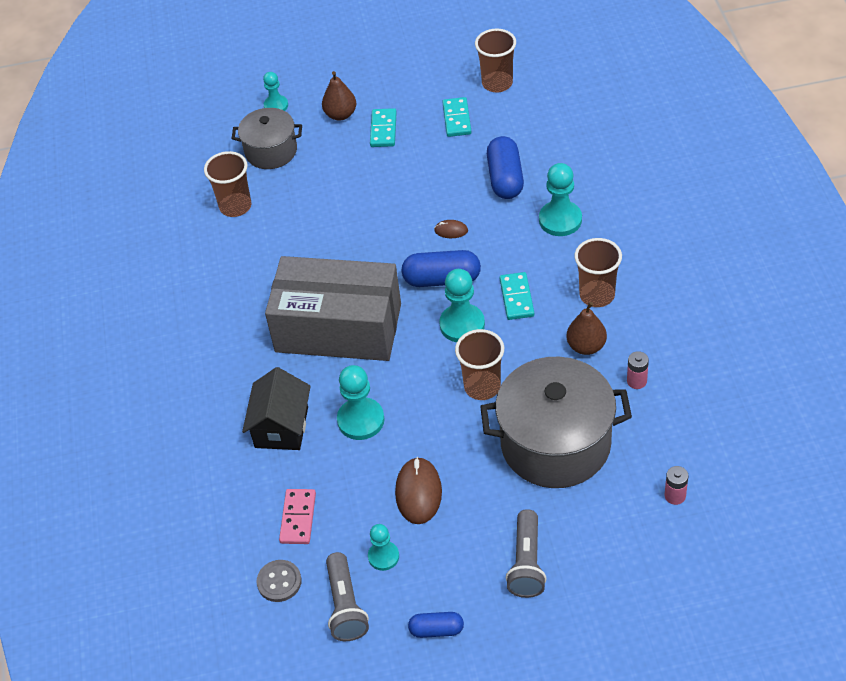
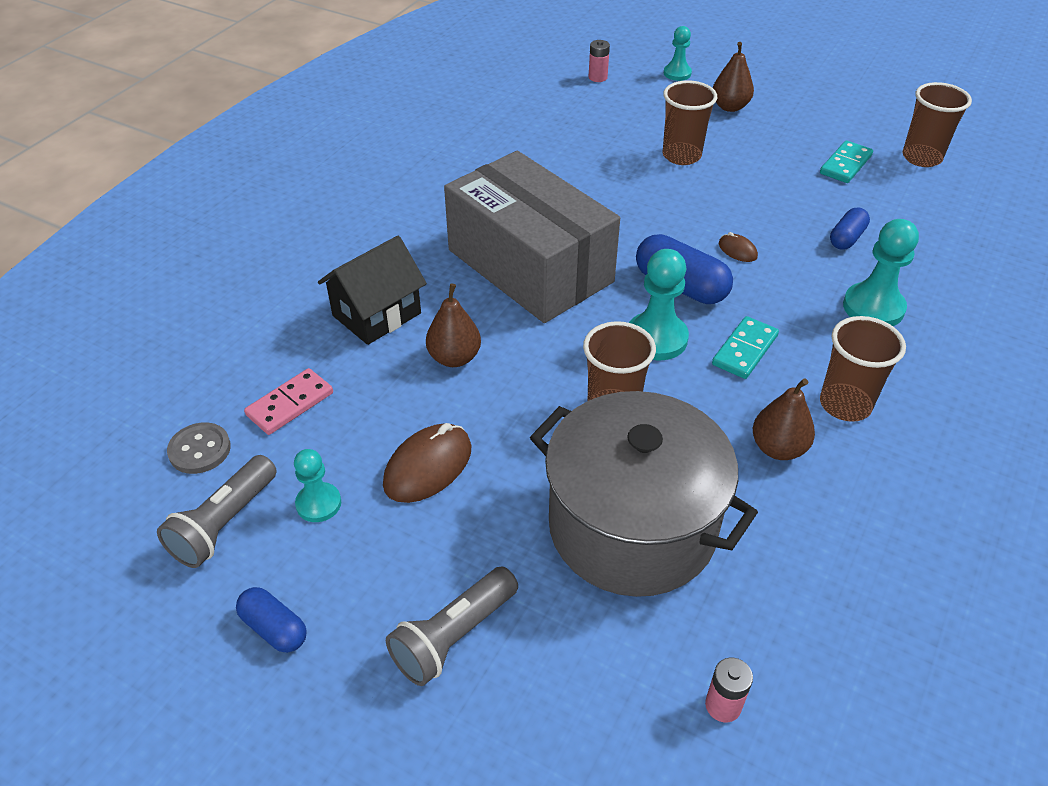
camera: 35 degrees right, 5 degrees down
(235, 206) = (553, 124): brown cup -> brown cup (681, 156)
(271, 151) = (633, 102): grey pot -> none
(361, 420) = (454, 358): turquoise pawn -> brown pear
(383, 130) = (759, 137): turquoise domino -> none
(505, 178) = (846, 238): blue capsule -> blue capsule, size x0.59
(636, 381) = (805, 528): pink battery -> pink battery (597, 77)

